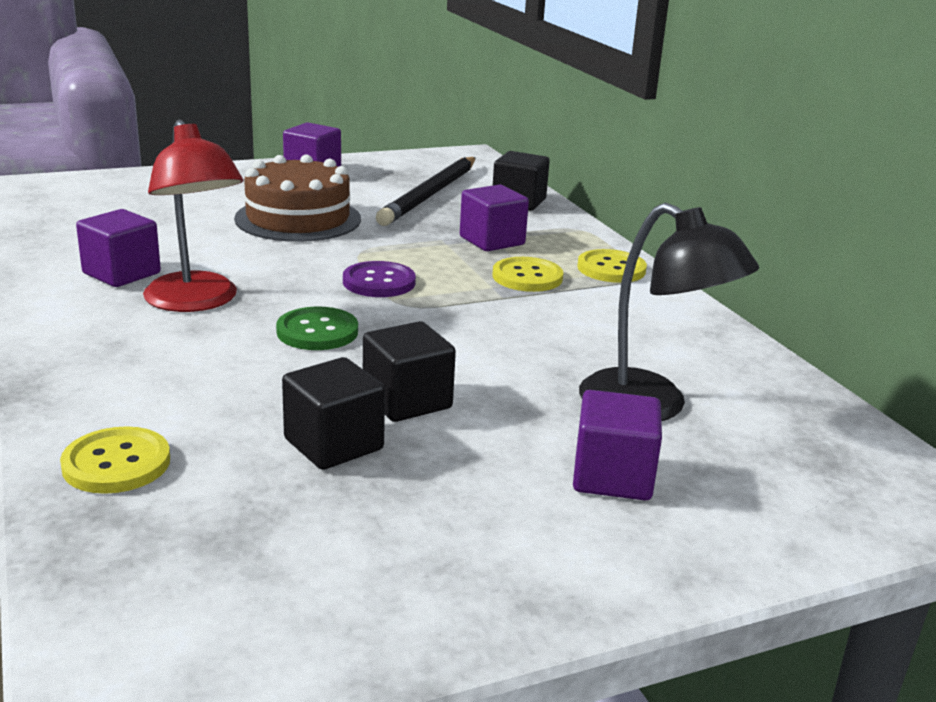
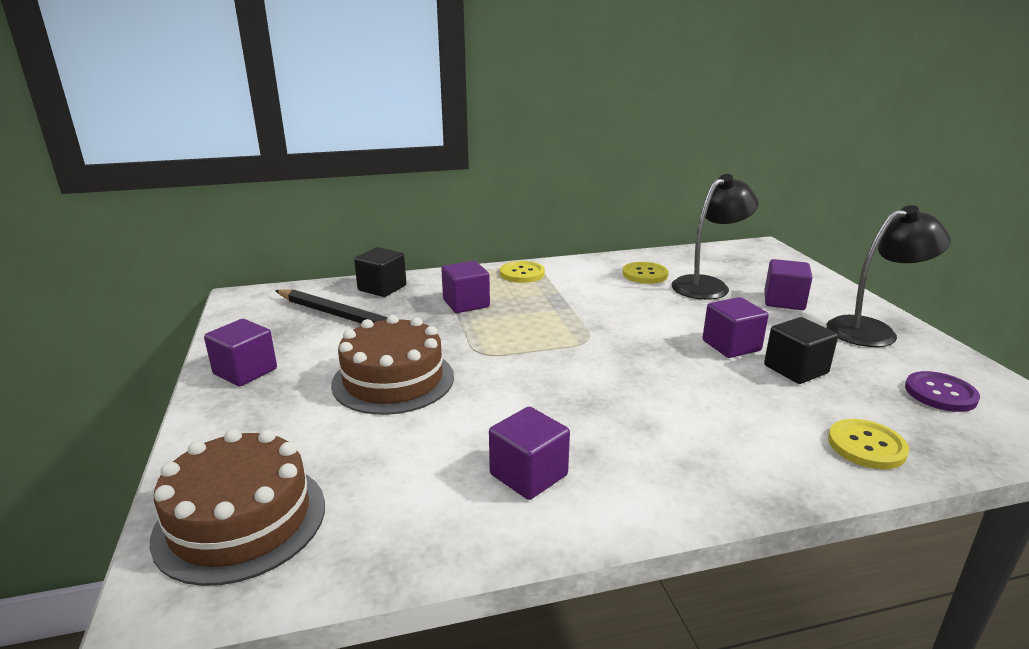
camera: 80 degrees left, 0 degrees up
(100, 191) = (241, 520): none -> brown cake
(196, 302) = (593, 427): red lamp -> none
(317, 331) = (640, 373): green button -> none
(379, 282) = (547, 347): purple button -> purple button (940, 393)
(407, 401) = (731, 346): black cube -> purple cube
(506, 560) = (872, 330): none -> black lamp
(527, 277) = (536, 298): yellow button -> yellow button (645, 274)

